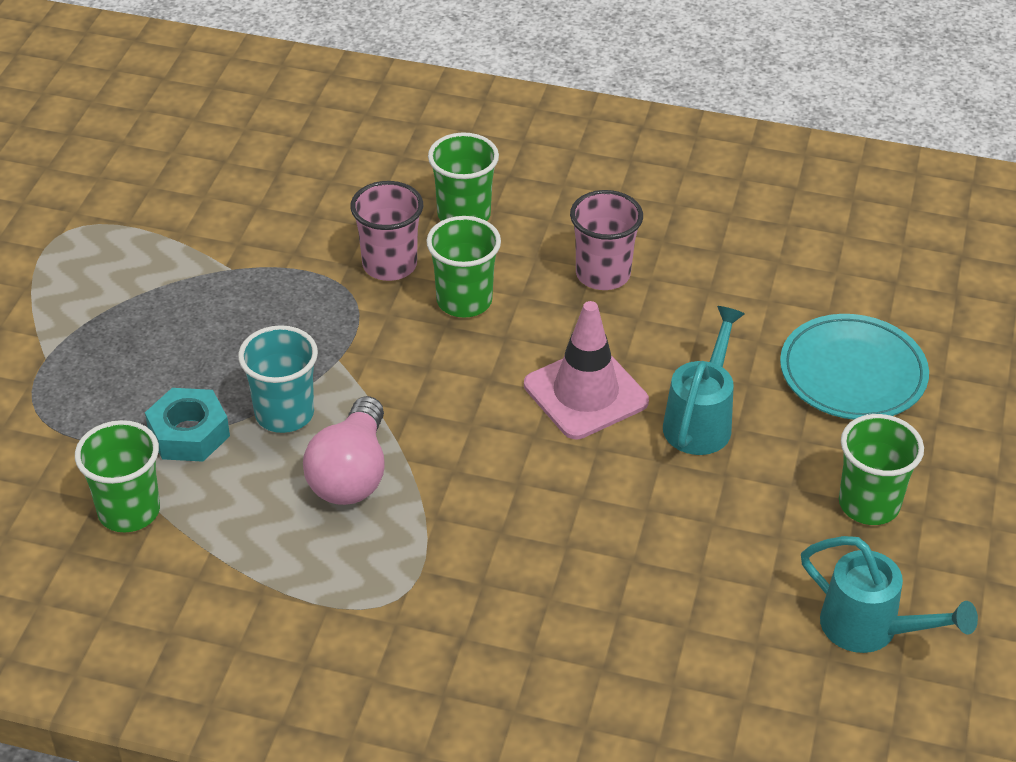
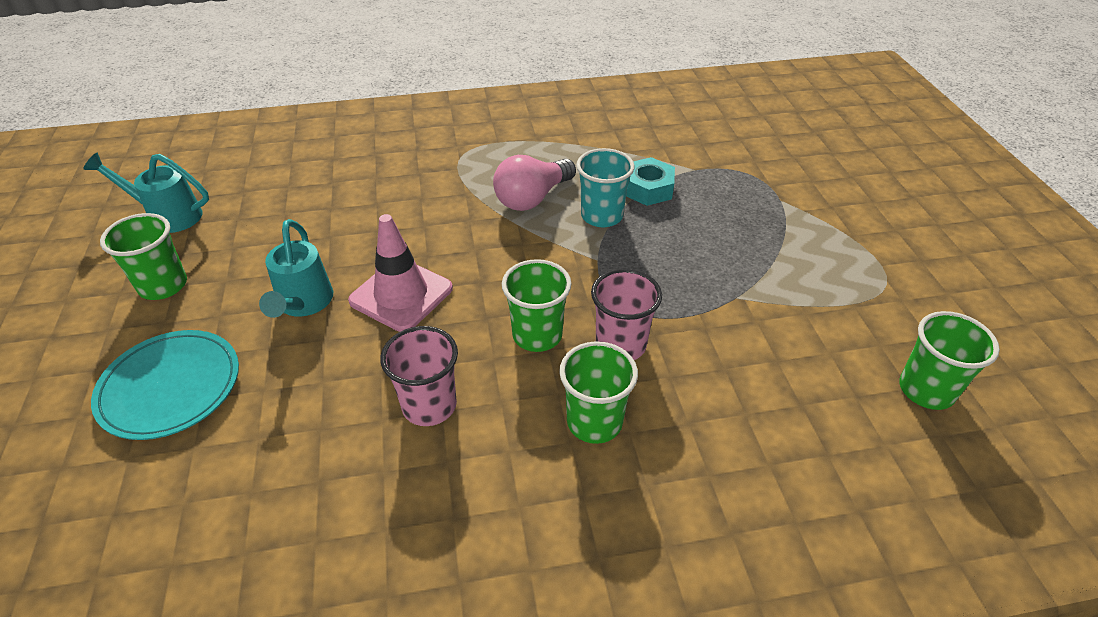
camera: 155 degrees right, 0 degrees up
(129, 511) = (639, 147): green cup -> green cup (926, 390)
(351, 474) = (532, 198): pink light bulb -> pink light bulb turned 120 degrees counterclockwise

